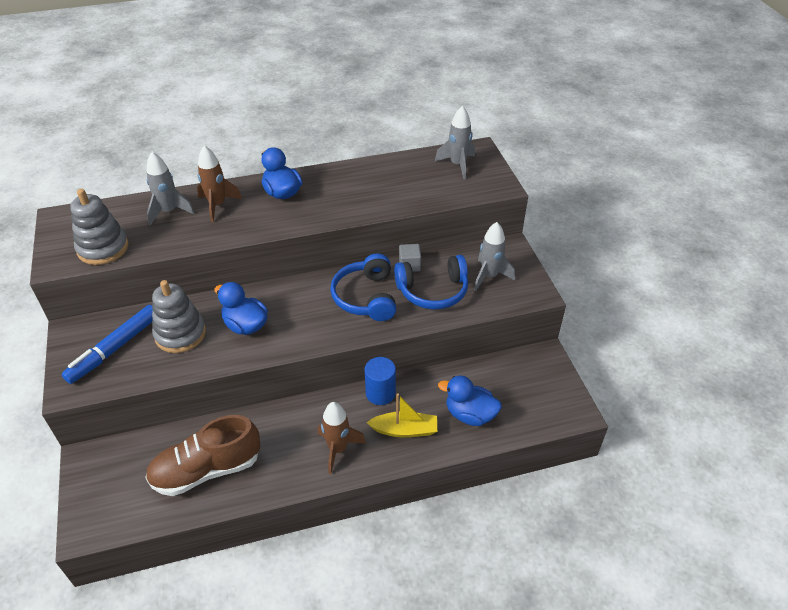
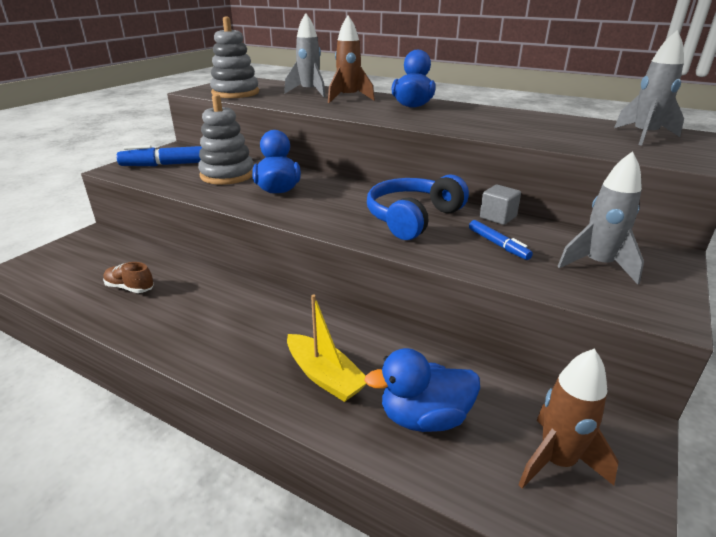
camera: 45 degrees right, 15 degrees down
(207, 470) = (130, 288): brown shoe -> brown shoe, size x0.44
(338, 449) = (238, 345): brown rocket -> brown rocket (556, 461)
(380, 393) = (349, 328): blue cylinder -> none
(433, 291) = (498, 244): blue headphones -> blue marker
(470, 414) = (424, 417): blue duck -> blue duck turned 75 degrees counterclockwise

